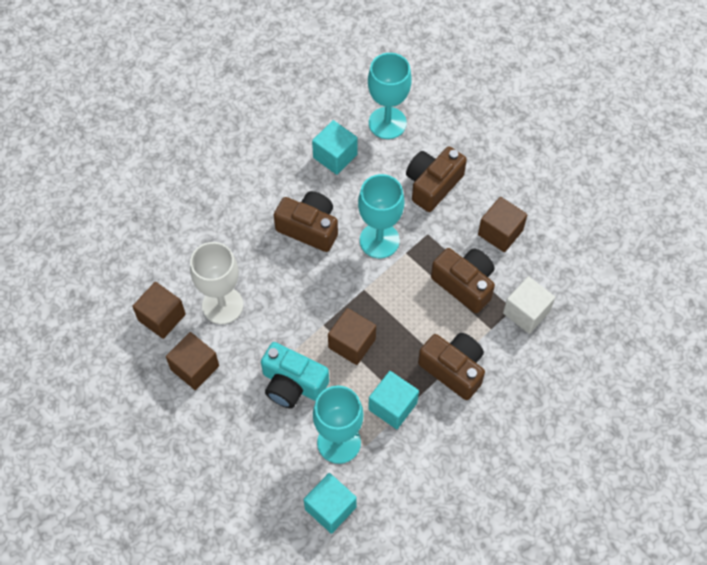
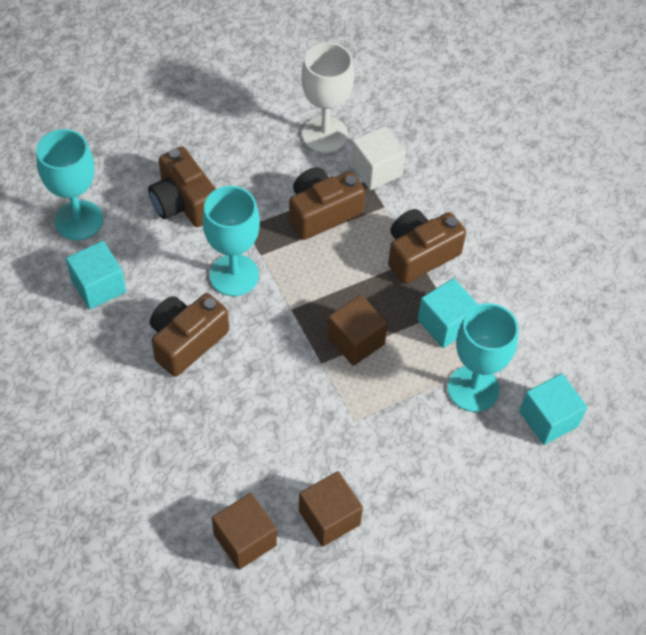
camera: 75 degrees left, 5 degrees down
(222, 305) = (255, 464): white goblet -> white goblet (325, 134)
(292, 384) = (386, 415): turquoise camera -> none
(500, 232) = (272, 161): brown cube -> none

